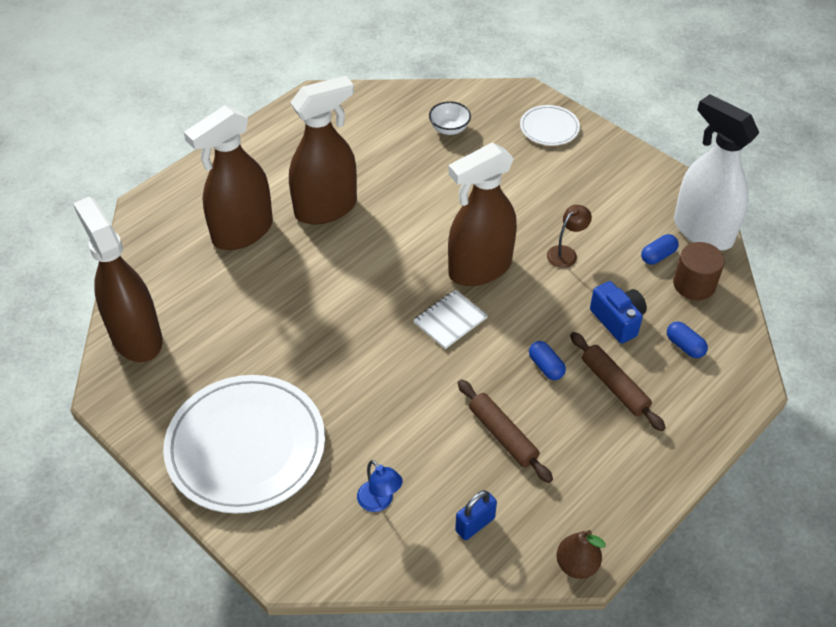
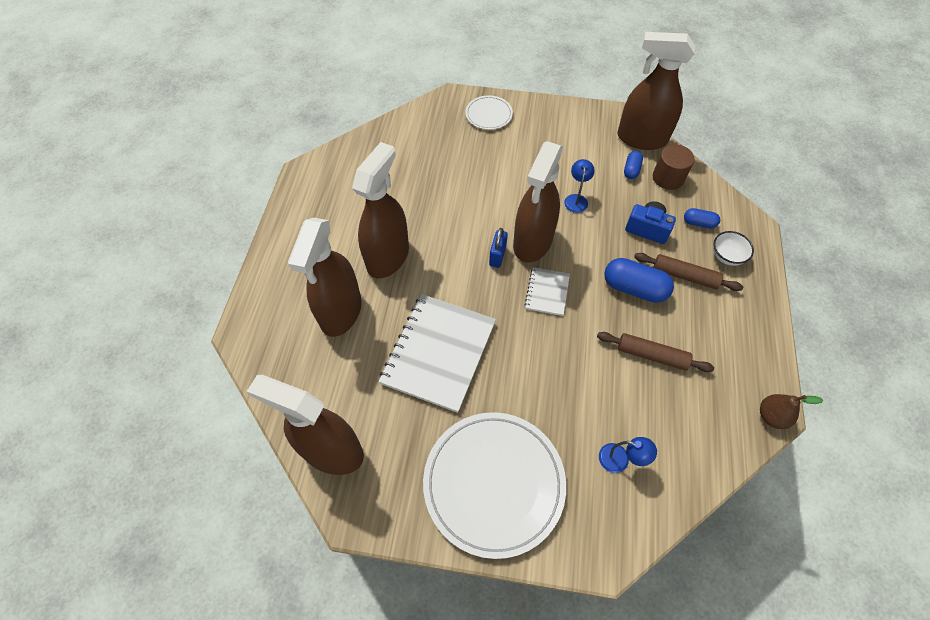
camera: 35 degrees left, 10 degrees up
(297, 314) = (439, 353): none -> white notebook
(449, 129) = (423, 149): white bowl -> white bowl (726, 256)
(475, 524) = (691, 432): blue padlock -> blue padlock (497, 256)
(546, 367) = (634, 288): blue capsule -> blue capsule, size x1.83
(566, 253) = (576, 199): brown lamp -> blue lamp
(702, 231) = (641, 138): white spray bottle -> brown spray bottle

